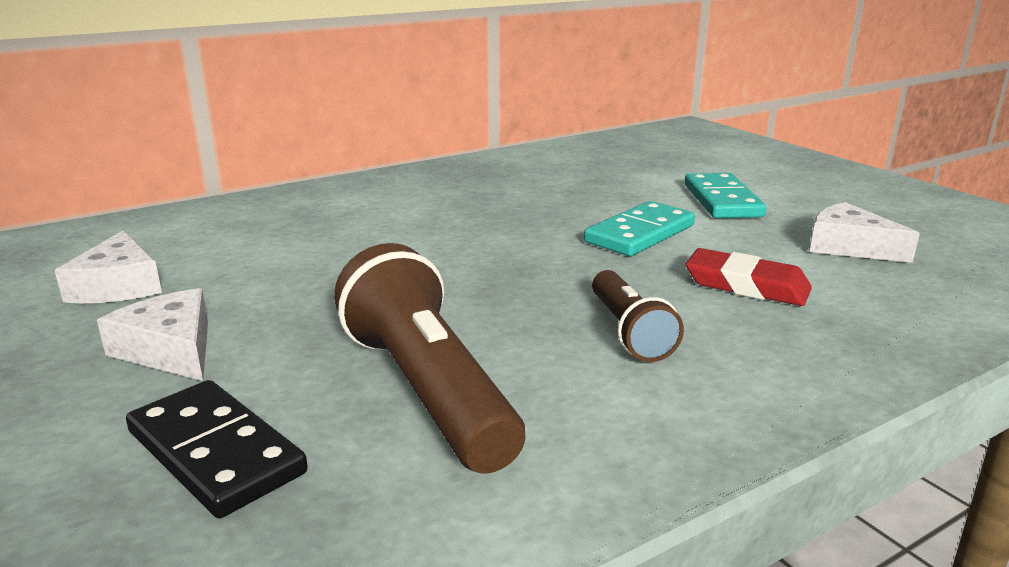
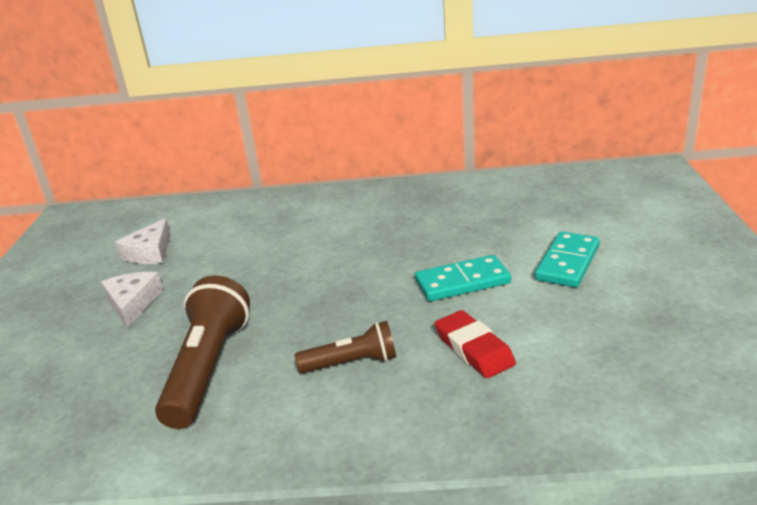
camera: 35 degrees right, 5 degrees up
(215, 452) = (94, 372): black domino -> none
(629, 332) = (352, 363): brown flashlight -> brown flashlight turned 120 degrees counterclockwise
(849, 246) = (604, 335): white cheese -> none

